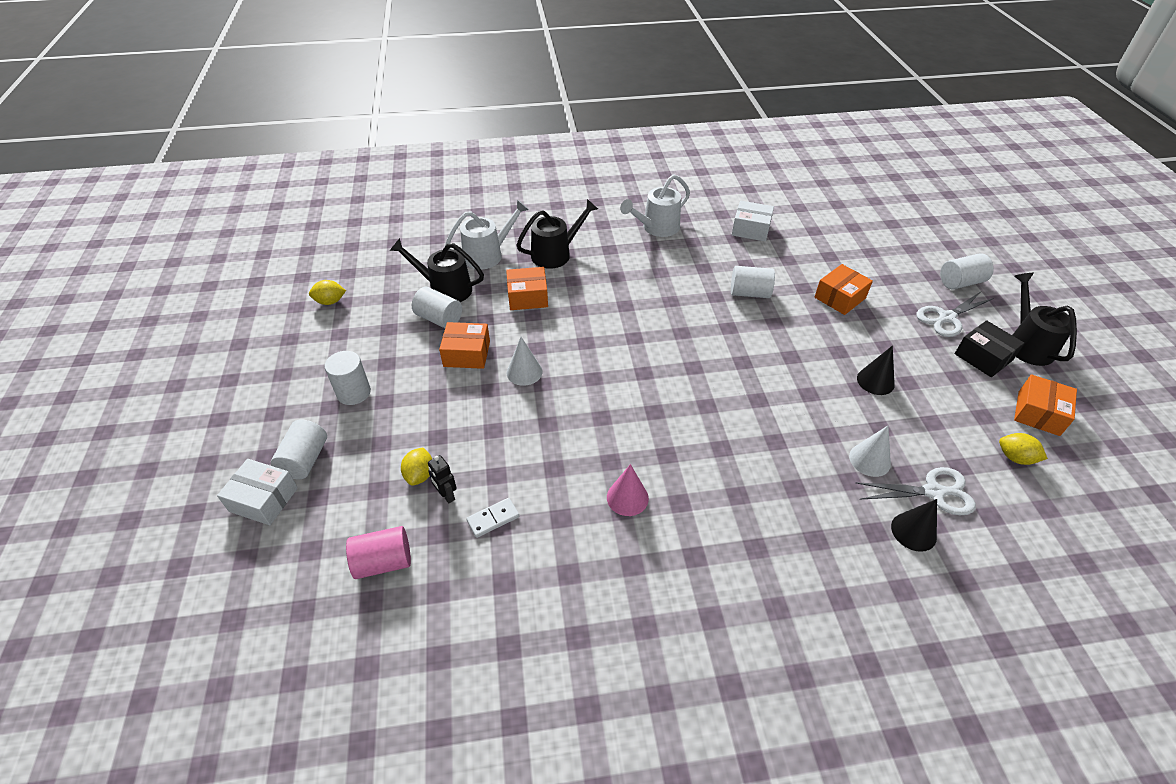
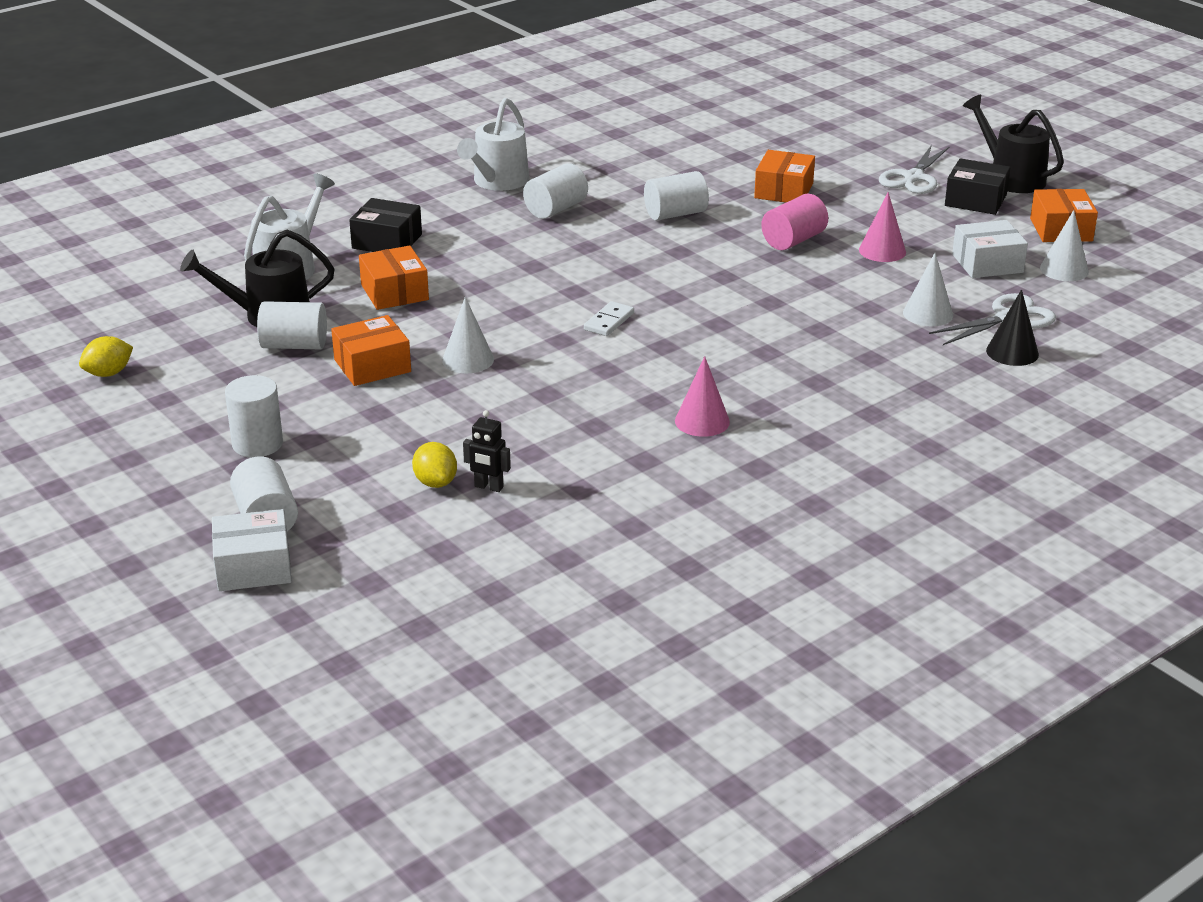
camera: 30 degrees left, 15 degrees down
(383, 562) = (474, 560): pink cylinder -> pink cylinder (793, 240)
(493, 518) = (566, 486): white domino -> white domino (609, 321)
(527, 297) = (394, 292): orange box -> orange box turned 75 degrees counterclockwise
(556, 254) = (387, 241): black watering can -> black box
(750, 229) = (620, 154): white box -> white box (987, 263)
(875, 381) = (882, 251): black cone -> pink cone
(960, 282) = (904, 143): white cylinder -> white cylinder (556, 209)
(1015, 458) = (1064, 270): yellow lemon -> white cone

